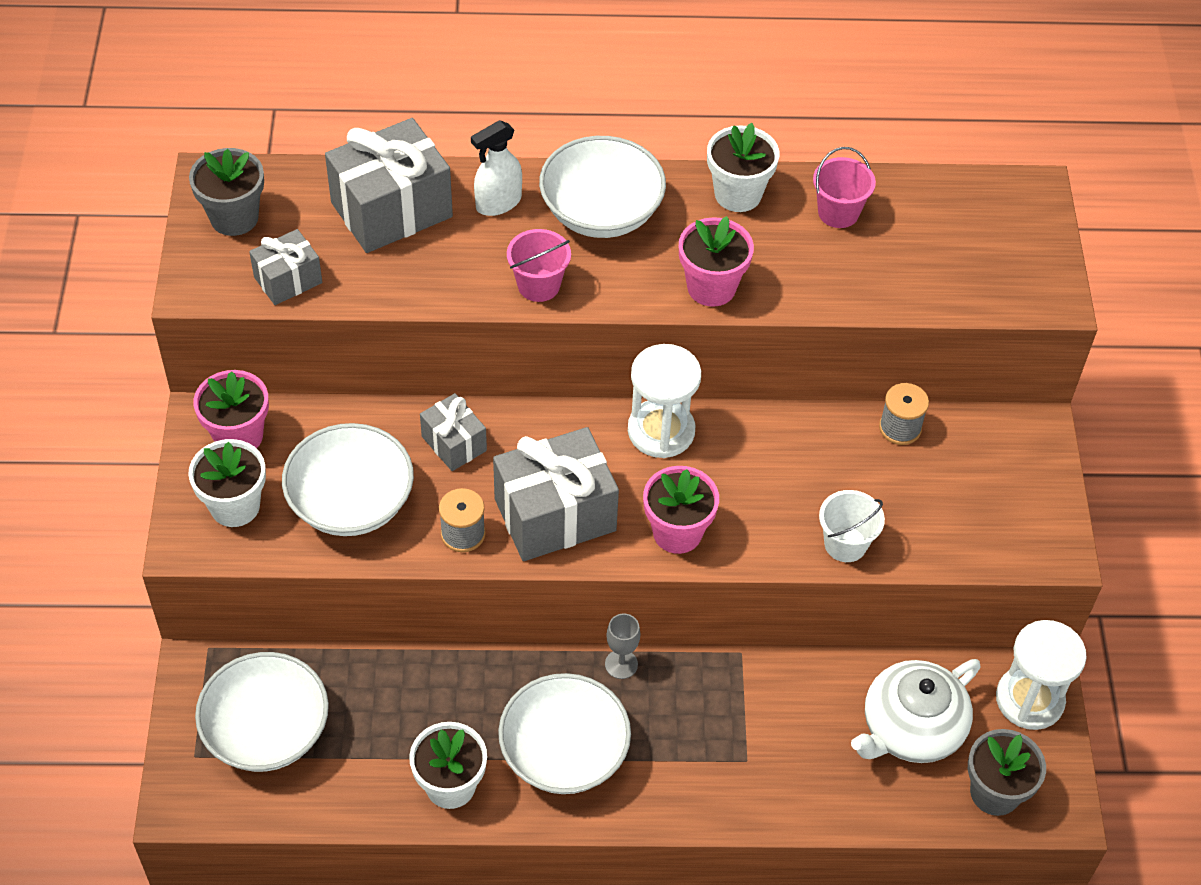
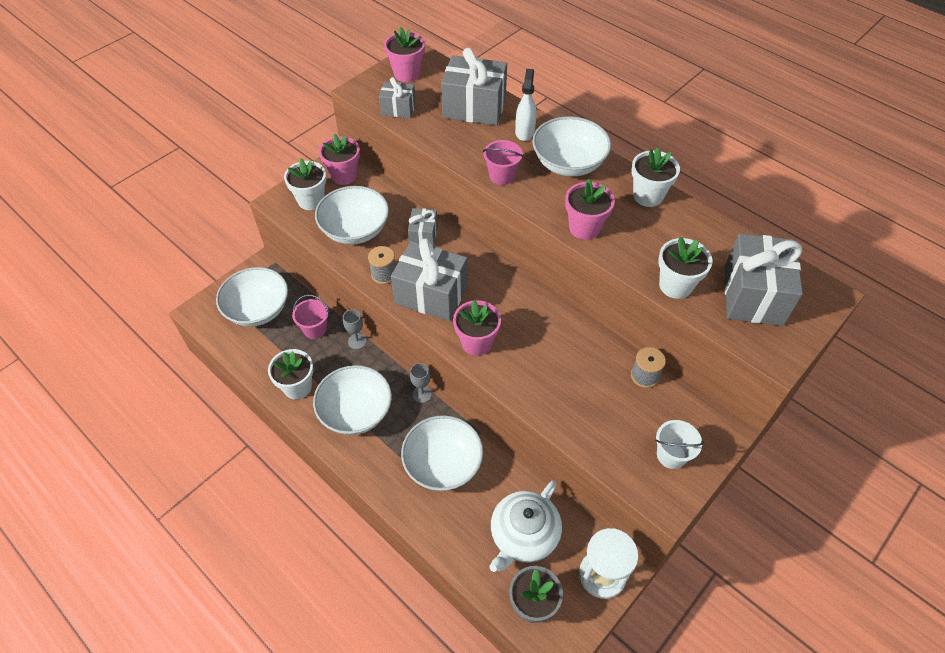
camera: 45 degrees right, 0 degrees up
(234, 217) = (407, 74): grey flower pot -> pink flower pot
(460, 664) = (357, 341): none -> grey goblet
(498, 203) = (524, 132): white spray bottle -> white spray bottle turned 90 degrees clockwise
(661, 431) = (520, 293): white hourglass -> none
(739, 726) = (443, 464): none -> white bowl
(838, 212) = (694, 236): pink bucket -> pink bucket (315, 329)
(845, 544) = (553, 409): white bucket -> white bucket (671, 455)
(880, 289) = (675, 285): none -> white flower pot
(911, 728) = (523, 535): white teapot -> white teapot turned 60 degrees counterclockwise
(966, 244) = (753, 295): none -> grey gift

